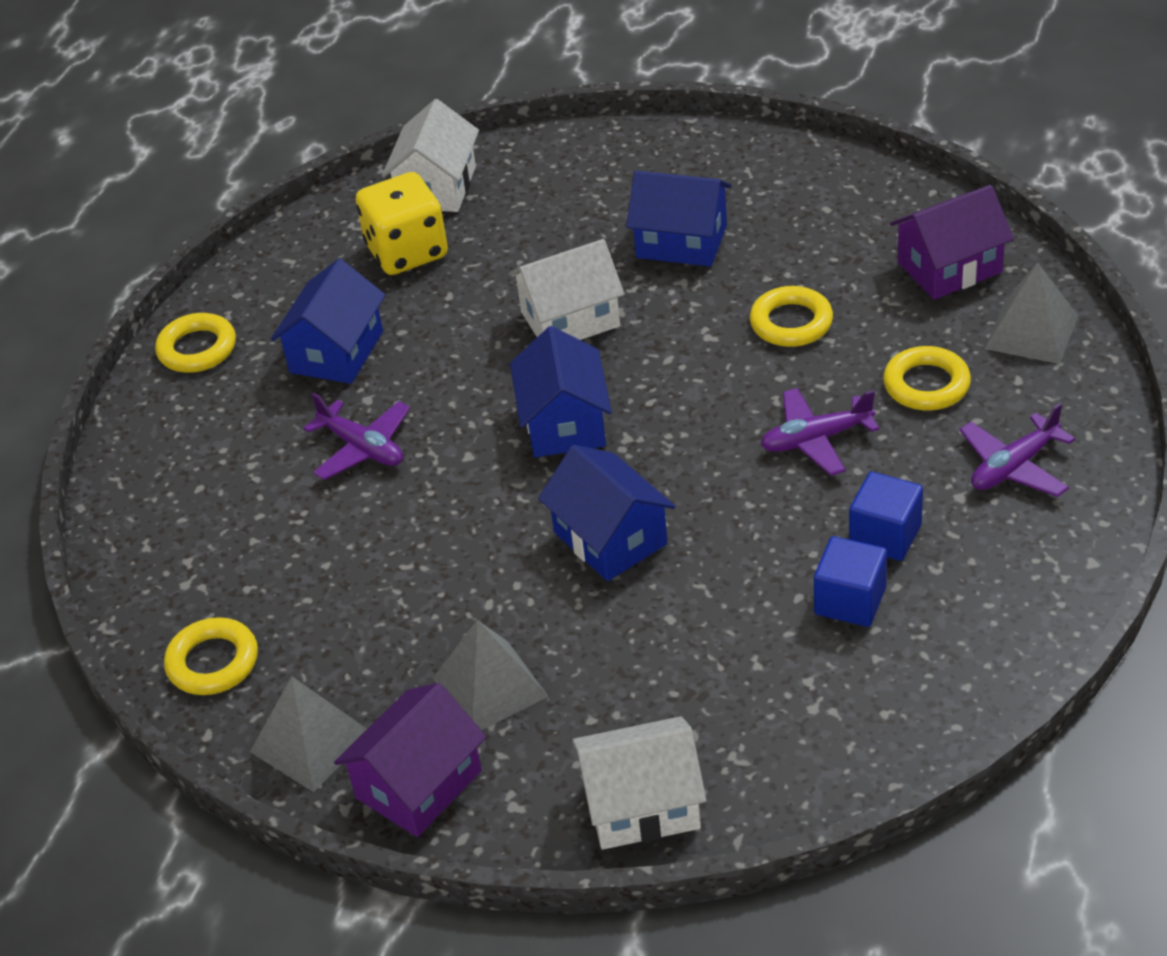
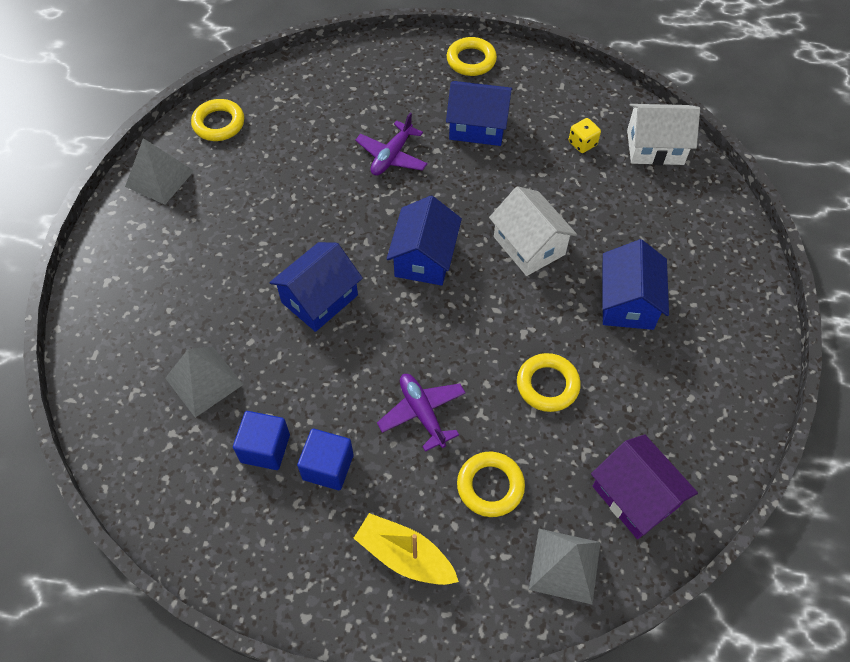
camera: 75 degrees right, 15 degrees up
(407, 252) = (582, 143): yellow dice -> yellow dice, size x0.48
(418, 784) = (126, 233): purple house -> none
(490, 687) = (196, 254): grey pyramid -> grey pyramid (204, 381)
(564, 423) = (424, 258): blue house -> blue house turned 60 degrees counterclockwise
(642, 805) = (101, 345): white house -> none
(1014, 467) = (404, 556): purple plane -> yellow boat

